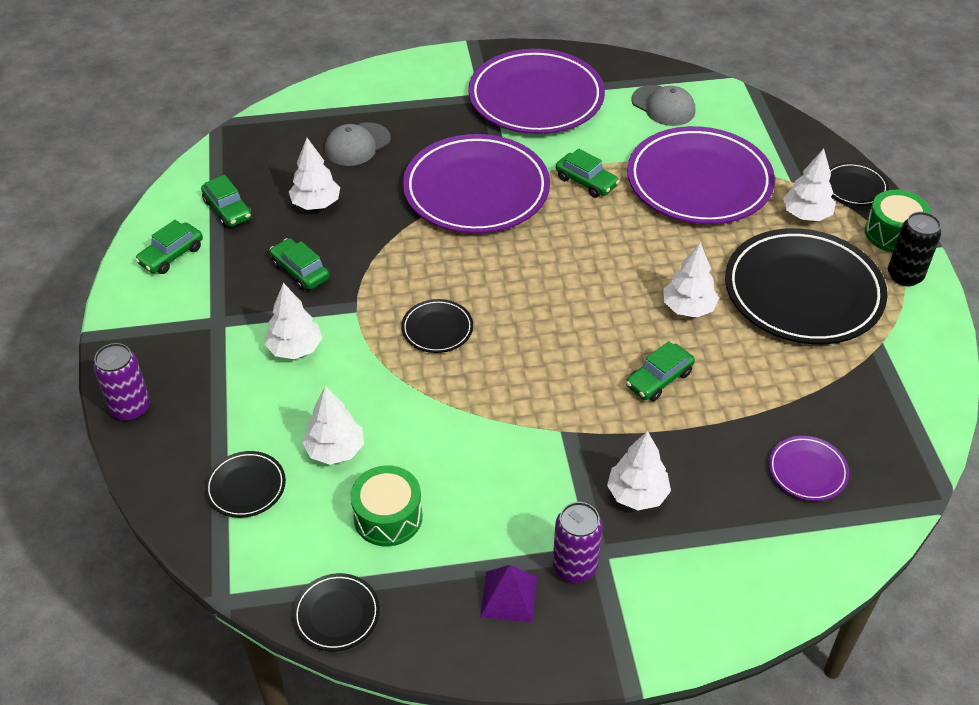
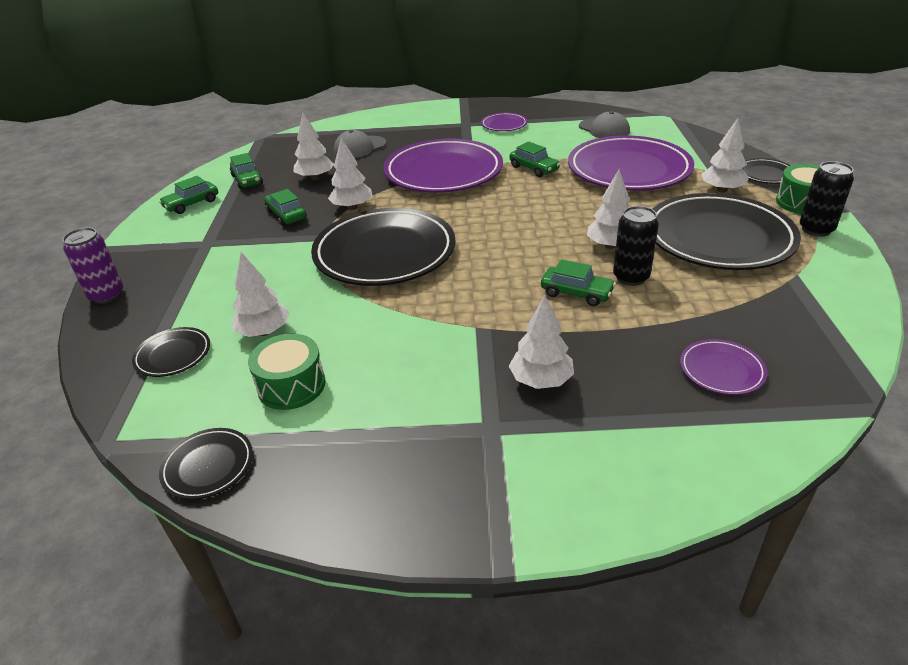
camera: 10 degrees right, 10 degrees down
(295, 348) = (261, 261): white tree -> white tree (352, 207)
(437, 329) = (384, 253): black plate -> black plate, size x2.27
(509, 596) = (388, 462): purple pyramid -> none
(536, 98) = (504, 125): purple plate -> purple plate, size x0.44
(574, 567) = (463, 440): purple can -> none
(659, 379) = (576, 293): green car -> green car turned 120 degrees counterclockwise
(713, 354) = (631, 277): none -> black can

